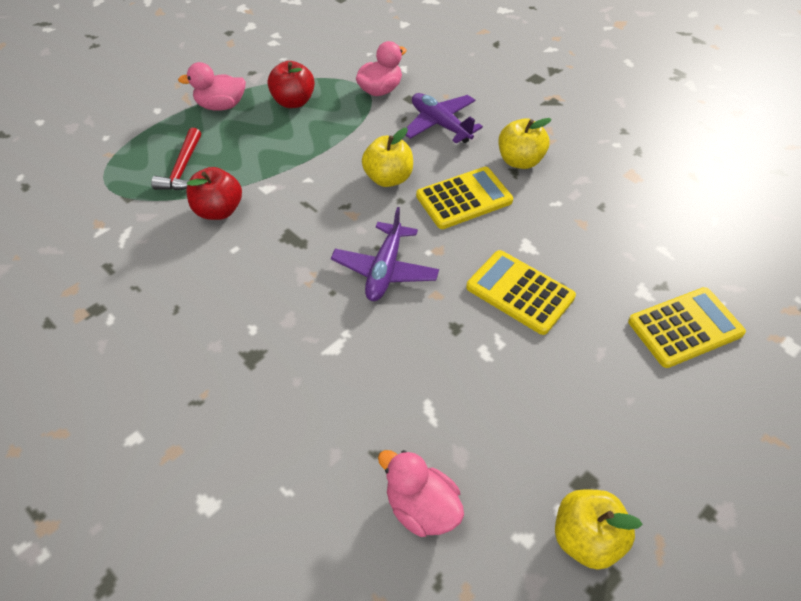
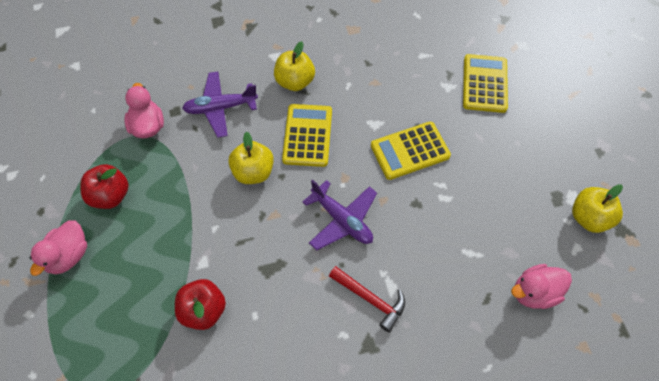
camera: 60 degrees left, 10 degrees up
(183, 169) = (130, 320): red hammer -> red hammer (371, 299)

